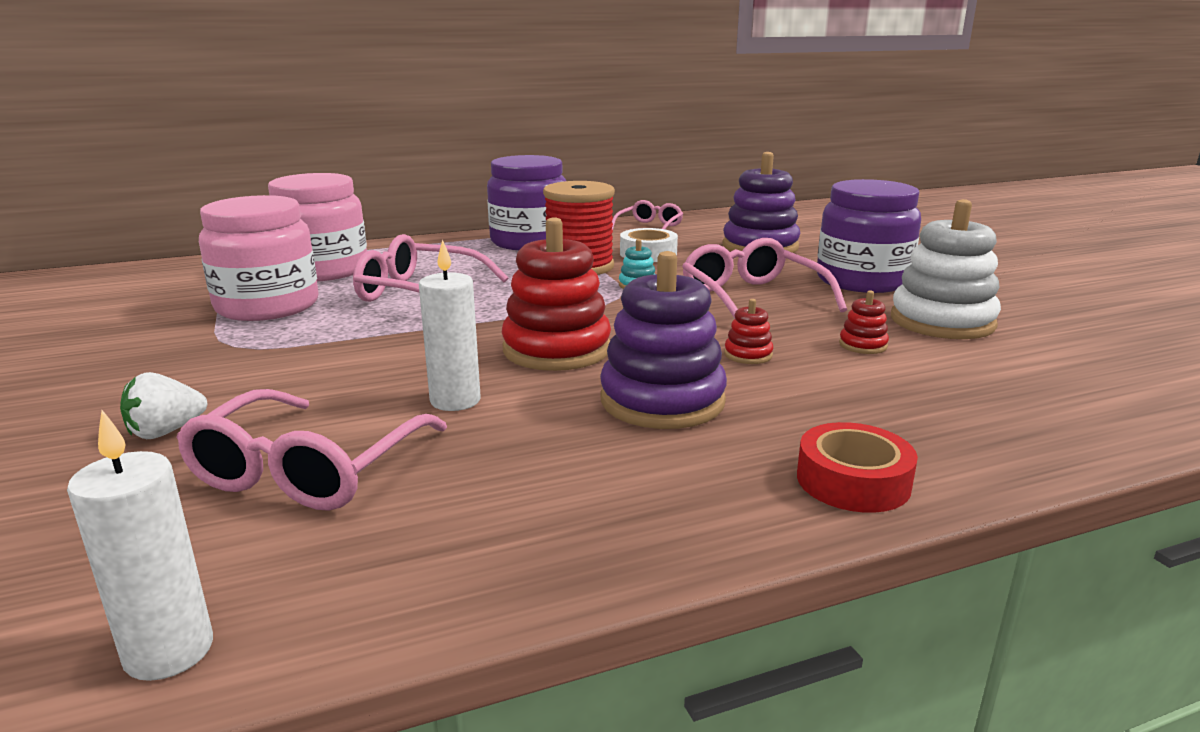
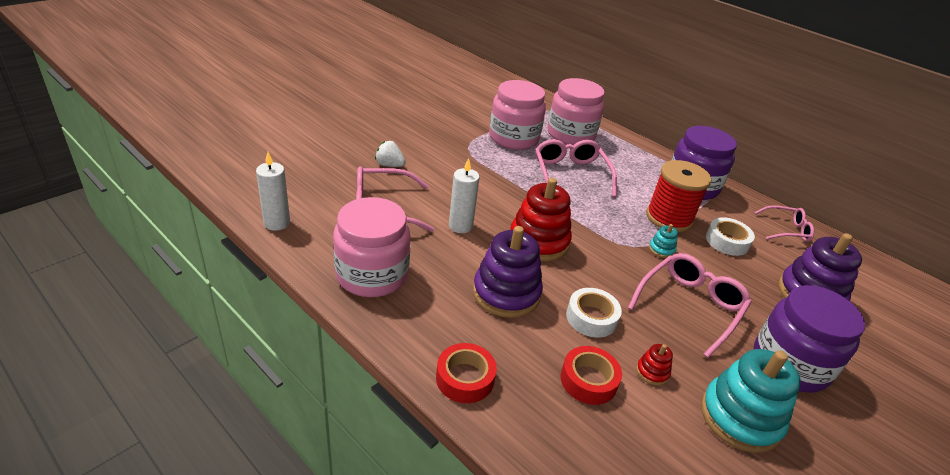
camera: 60 degrees right, 15 degrees up
(518, 526) = (372, 275): none -> pink jar
(748, 355) = (591, 318): red stacking toy -> white tape
(872, 386) = (588, 380): none -> red tape
(942, 321) = (740, 417): white stacking toy -> turquoise stacking toy

